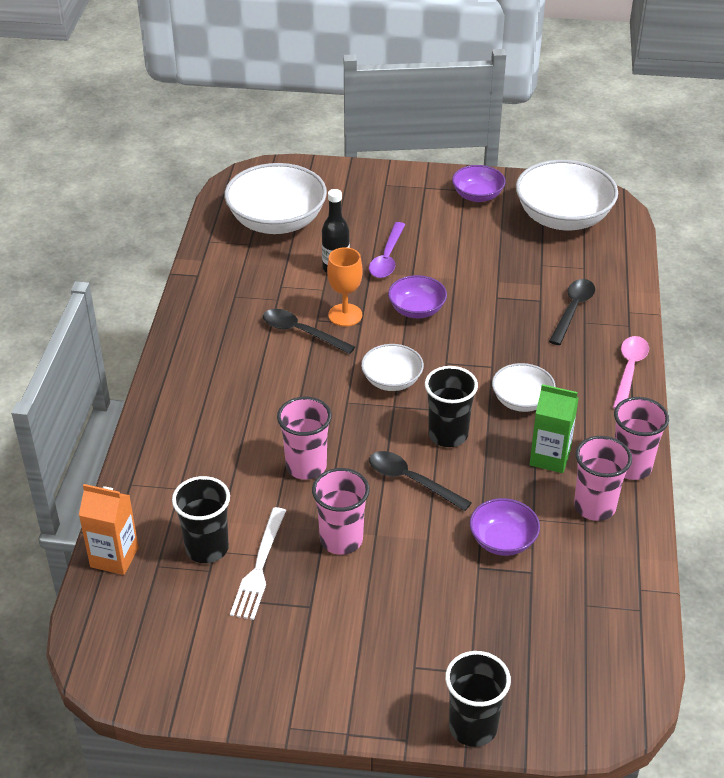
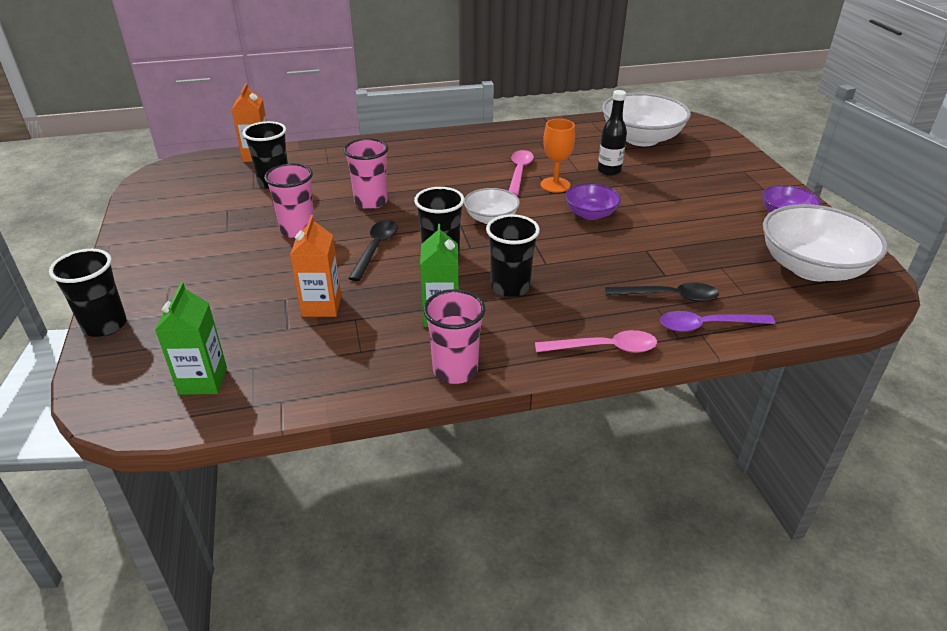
camera: 70 degrees right, 5 degrees down
(259, 567) = (261, 204): white fork -> none
(301, 332) = (519, 172): black spoon -> pink spoon
(387, 258) = (646, 189): purple spoon -> purple spoon (707, 325)
(503, 540) = (321, 306): purple bowl -> orange carton
(521, 400) = (510, 287): white bowl -> black cup
(594, 506) = (386, 354): pink cup -> none
(595, 644) = (203, 381): none -> green carton

